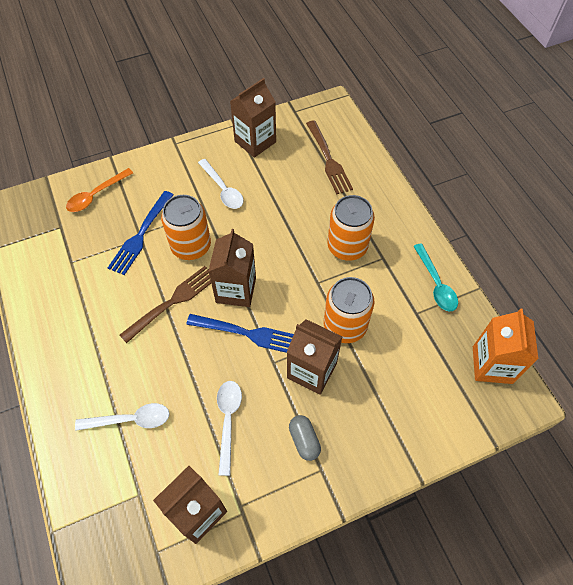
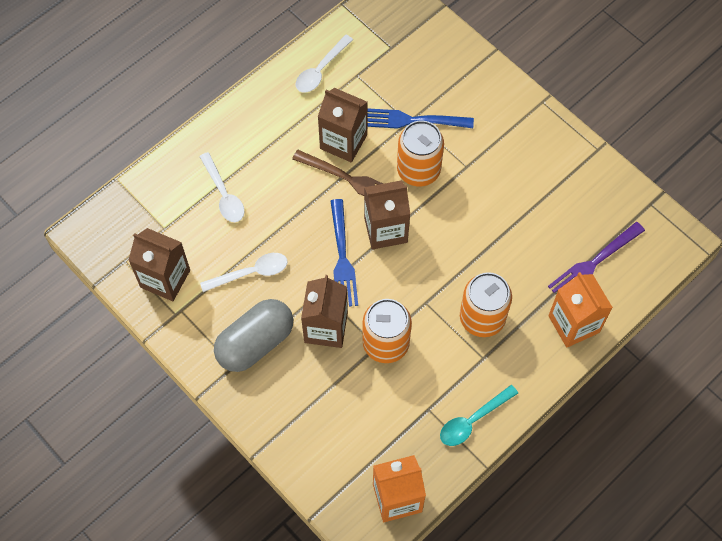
camera: 70 degrees right, 5 degrees up
(96, 195) = (441, 60): orange spoon -> none
(223, 189) = (502, 172): white spoon -> white spoon (320, 70)
(255, 142) = (583, 179): brown carton -> brown carton (343, 142)
(304, 440) = (255, 343): grey capsule -> grey capsule, size x2.00
(328, 159) = (594, 262): brown fork -> purple fork
(374, 189) = (573, 324): none -> orange carton

